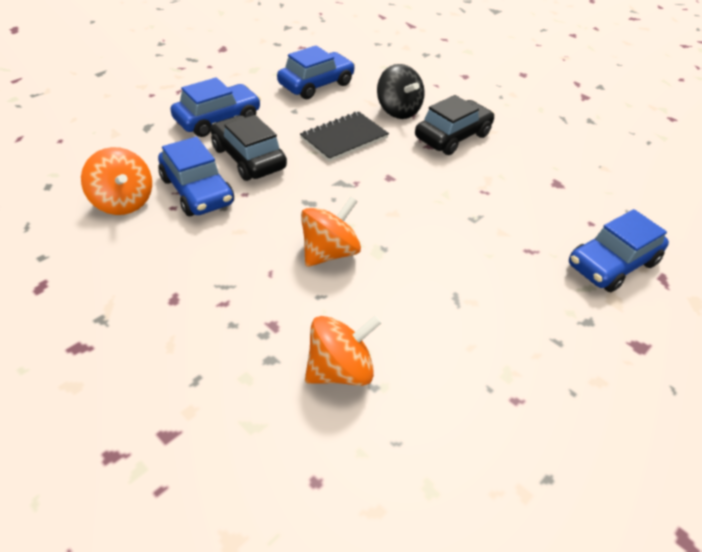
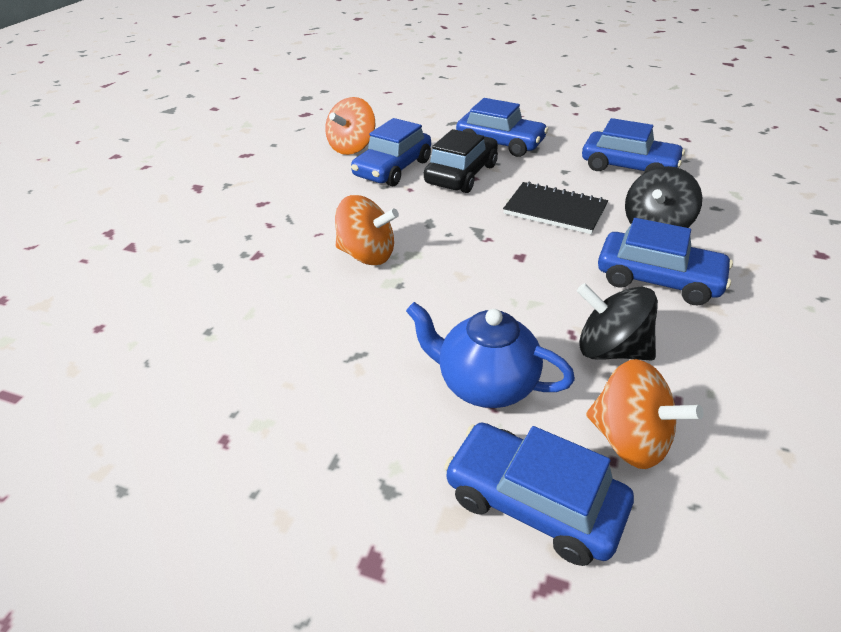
camera: 70 degrees right, 5 degrees down
(340, 370) = (220, 305): orange spinning top -> orange spinning top (629, 439)
(452, 136) = (658, 279): black car -> blue car
(507, 184) = (610, 350): none -> black spinning top
(514, 246) = (485, 384): none -> blue teapot

